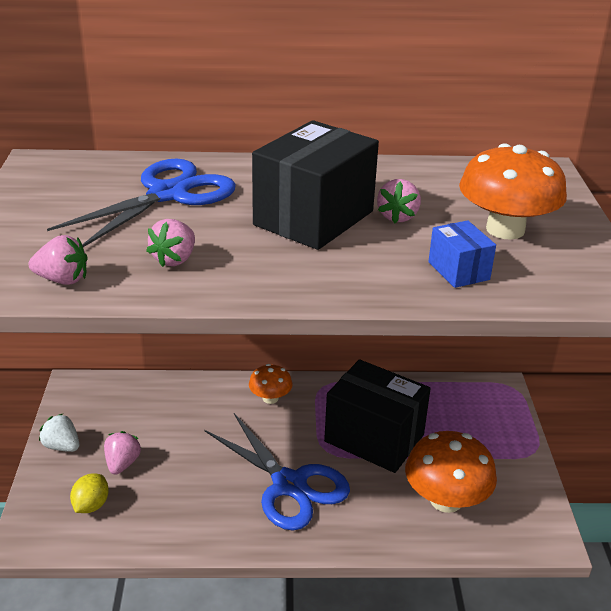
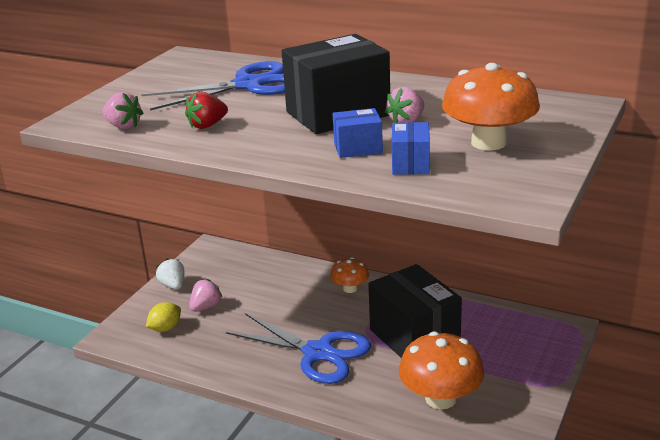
camera: 30 degrees right, 5 degrees down
(174, 259) = (207, 125): pink strawberry -> red strawberry
(289, 484) = (318, 353): blue scissors -> blue scissors turned 45 degrees counterclockwise
(383, 260) = (358, 148): none -> blue box

